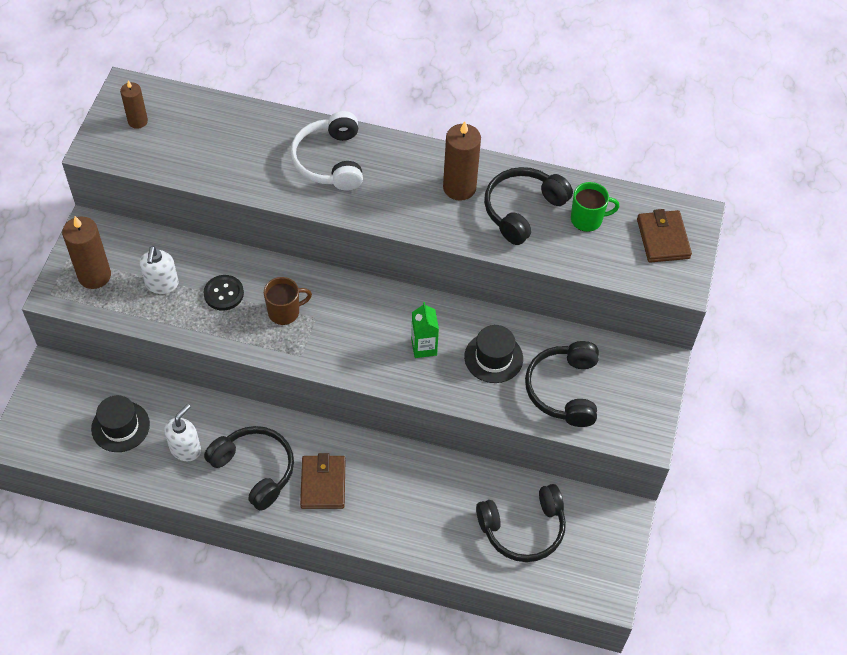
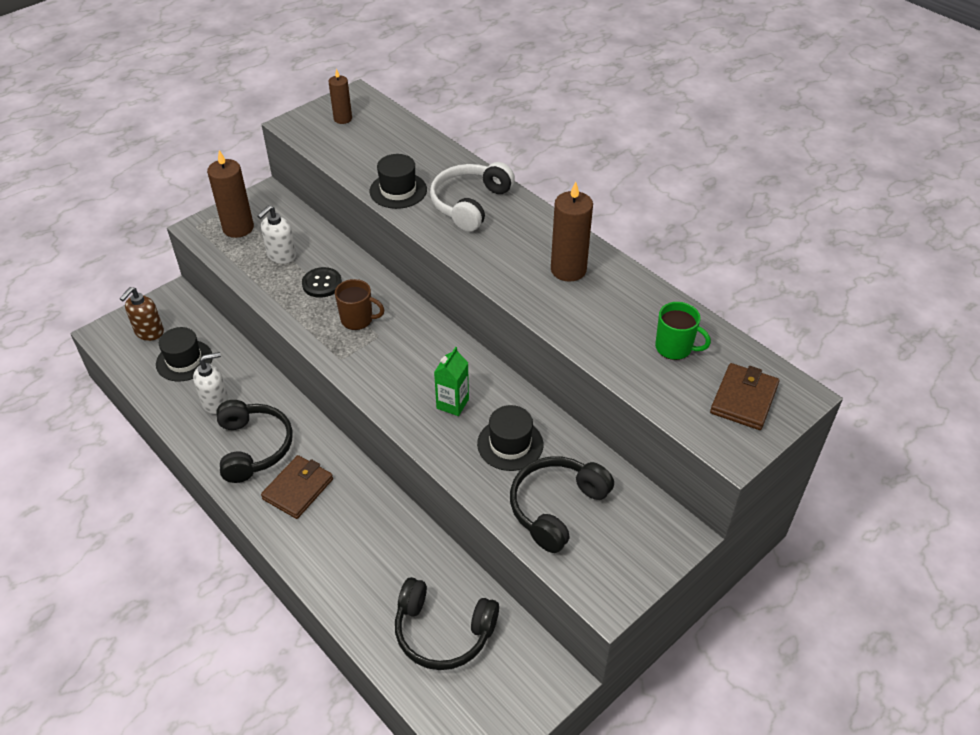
camera: 35 degrees right, 10 degrees down
(60, 417) = (149, 332): none -> brown soap dispenser
(256, 176) = (398, 190): none -> black hat
(523, 210) = (614, 312): black headphones -> none

